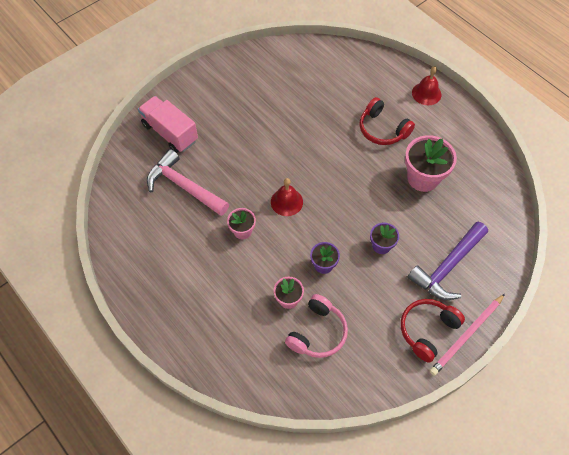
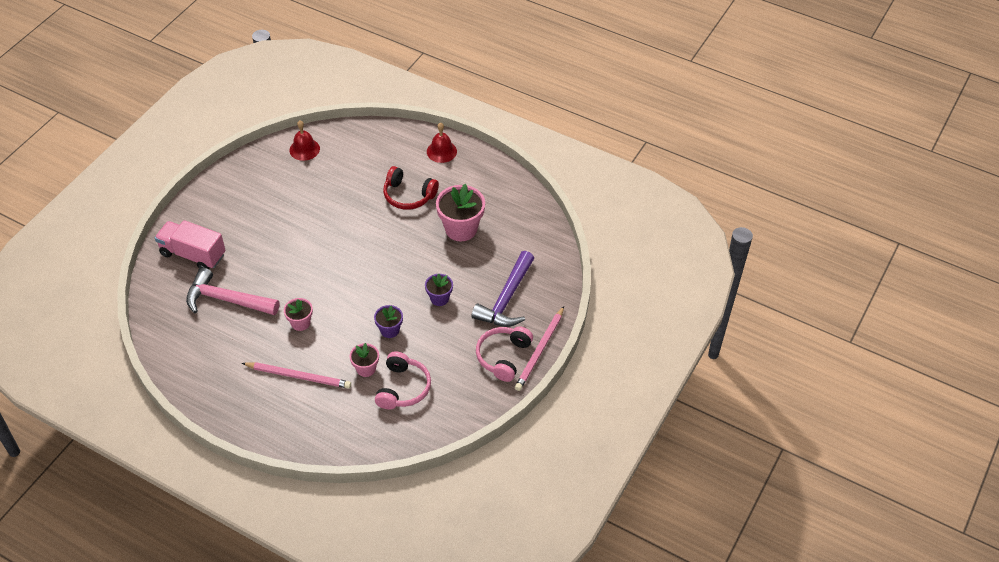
camera: 20 degrees left, 10 degrees down
(223, 287) = (299, 376): none -> pink pencil
(286, 202) = (335, 285): red bell -> red bell (304, 149)
(427, 330) = (503, 357): red headphones -> pink headphones

